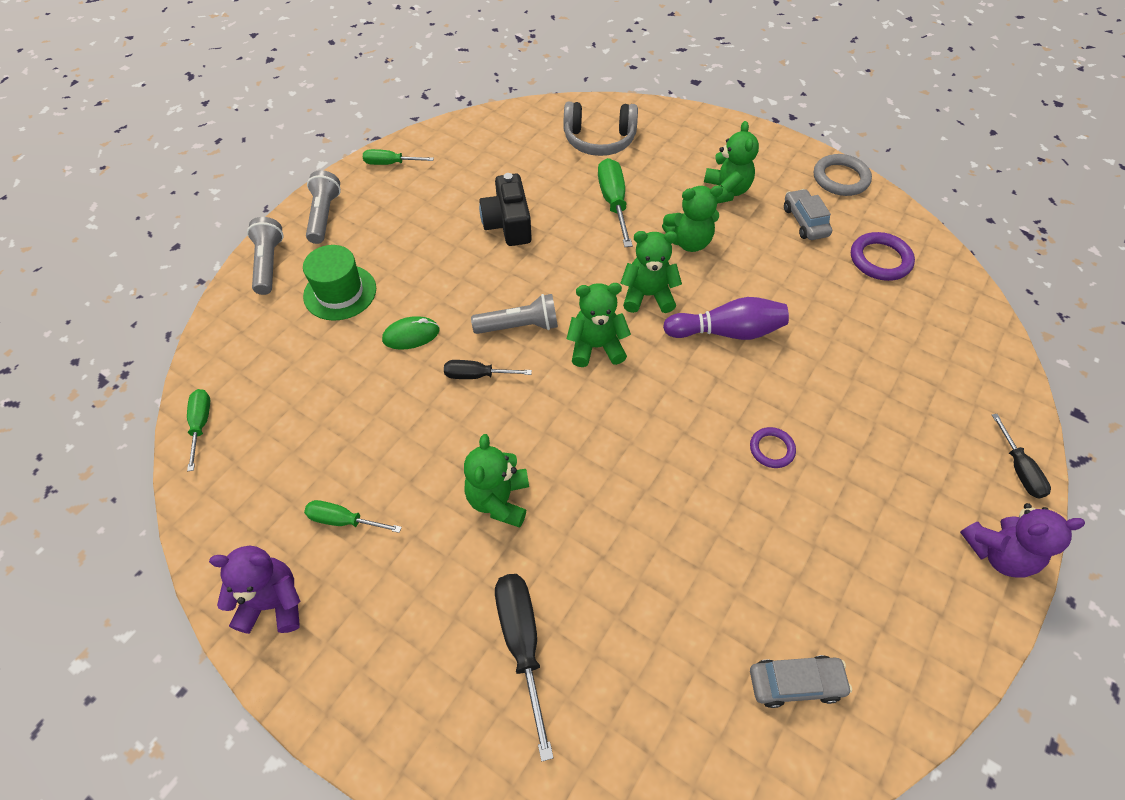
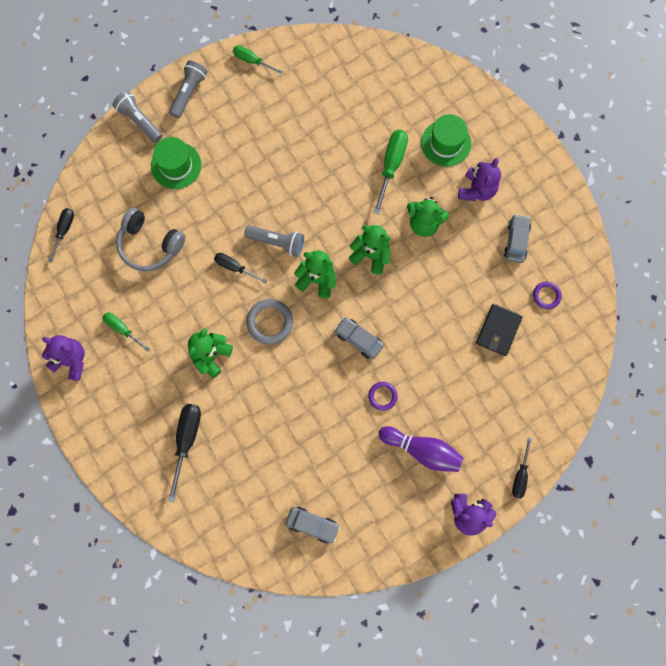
camera: 25 degrees right, 20 degrees up
(201, 425) = (64, 231): green screwdriver -> black screwdriver
(269, 264) = (139, 121): grey flashlight -> grey flashlight turned 60 degrees counterclockwise
(411, 335) = (207, 219): green mouse -> none
(508, 224) = (309, 154): black camera -> none
(599, 140) = (413, 100): grey headphones -> grey headphones (150, 245)
(661, 163) = (446, 143): none -> green hat
(694, 394) = (358, 339): none -> grey car
(725, 192) = (477, 190): green teddy bear -> purple teddy bear
(727, 331) = (406, 305): purple bowling pin -> purple bowling pin (422, 450)
(840, 178) = (569, 214): grey ring -> grey ring (269, 322)
(856, 315) = (498, 330): none -> black wallet
(880, 260) = (546, 296): purple ring -> purple ring, size x0.62

